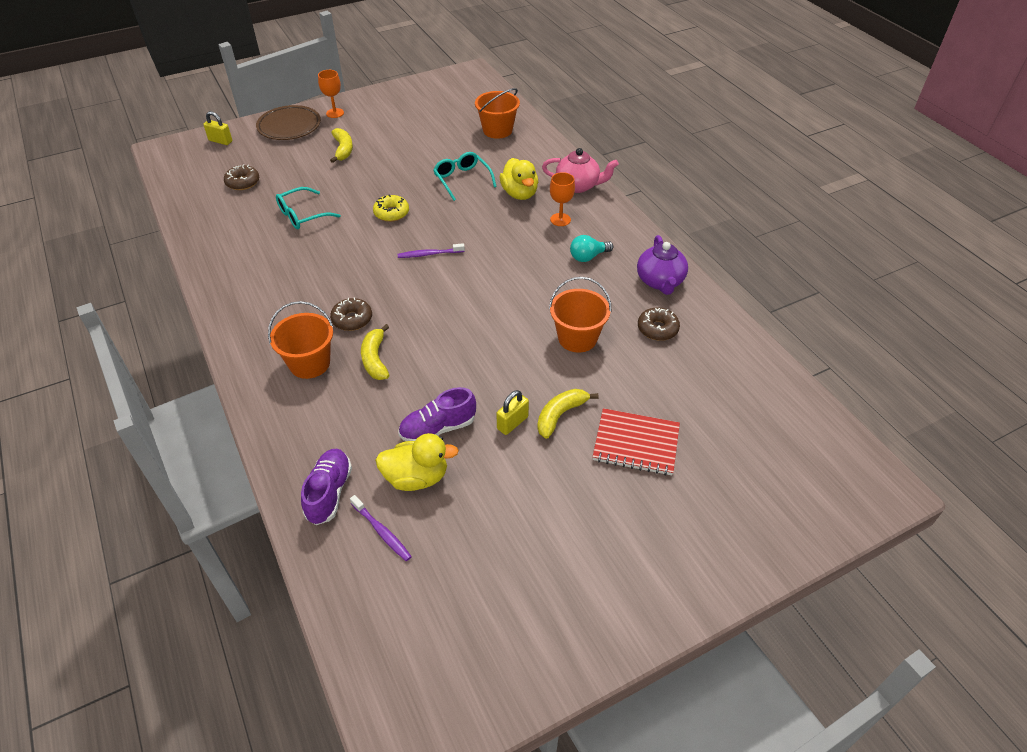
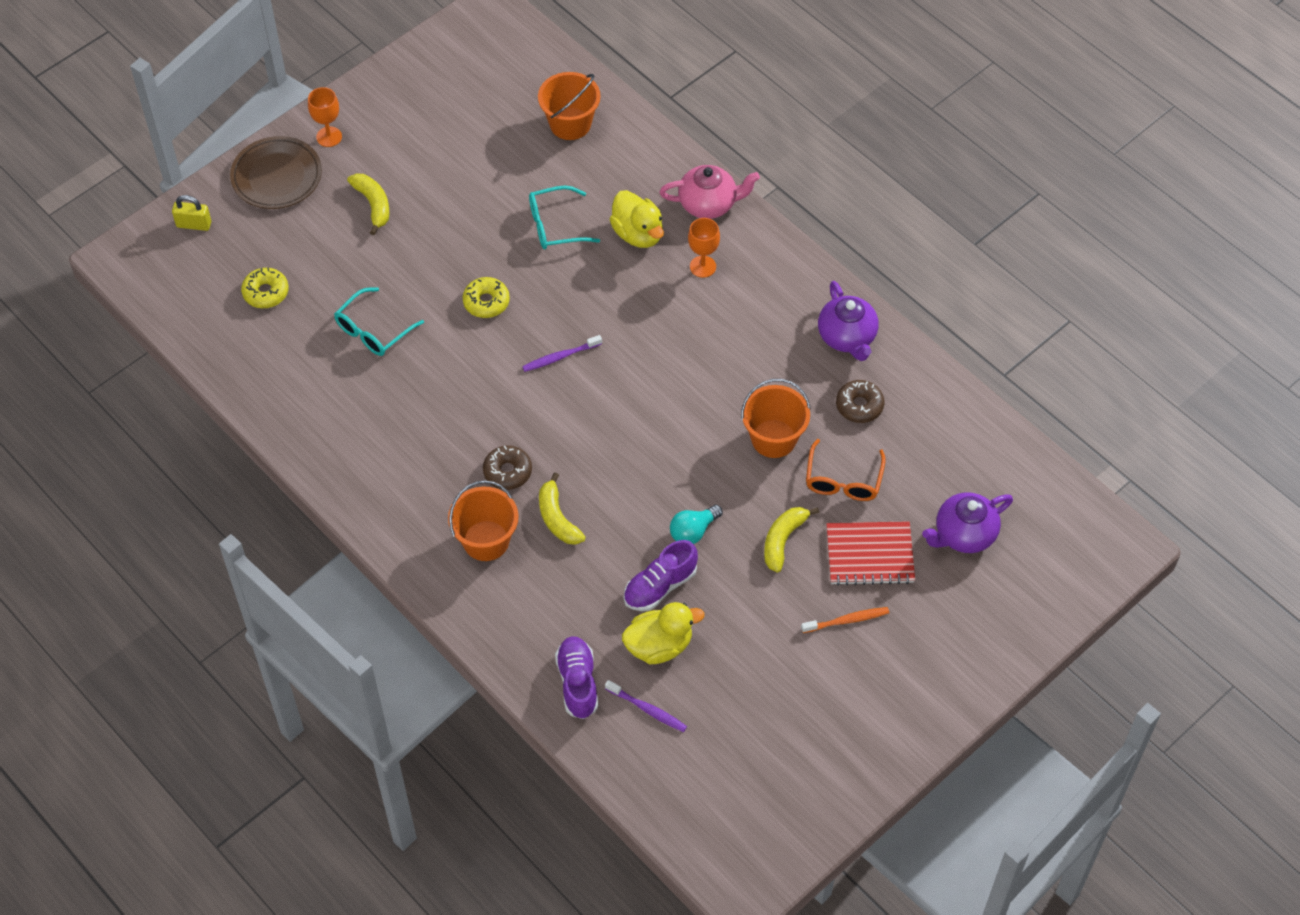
camera: 15 degrees left, 10 degrees up
(243, 182) = (266, 292): brown donut -> yellow donut
(462, 180) = (555, 225): turquoise glasses -> turquoise glasses turned 60 degrees counterclockwise
(512, 423) = (736, 561): yellow padlock -> none
(588, 257) = (753, 318): turquoise light bulb -> turquoise light bulb (693, 531)
(598, 495) = (846, 620): none -> orange toothbrush
(628, 380) = (843, 480): none -> orange glasses
(729, 445) = (964, 534): none -> purple teapot

